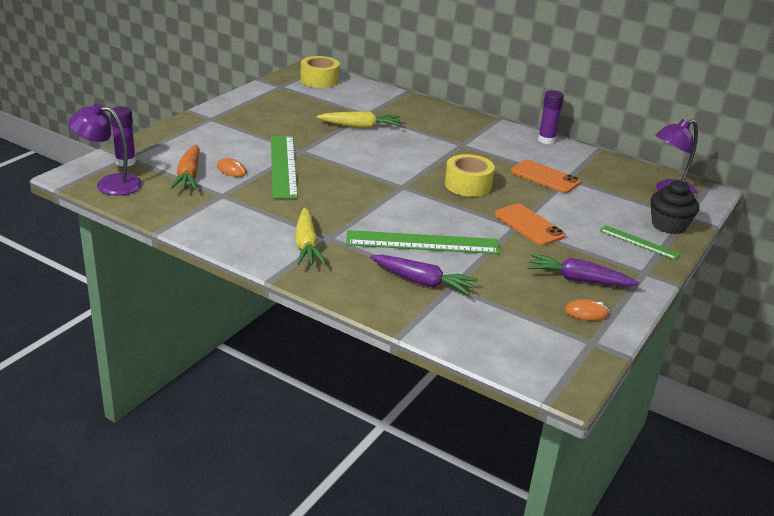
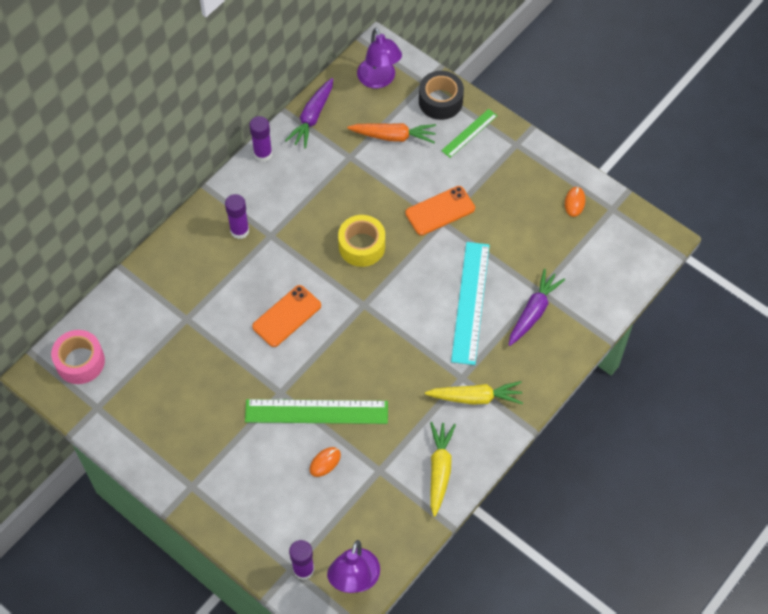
camera: 80 degrees left, 30 degrees up
(189, 175) = (336, 503): orange carrot -> orange carrot (393, 136)
(319, 80) = (80, 362): yellow tape -> pink tape
(360, 127) = (222, 329): yellow carrot -> yellow carrot (439, 470)
(422, 243) = (471, 302): green ruler -> turquoise ruler
(461, 132) = (239, 231): none -> purple glue stick
(545, 177) = (346, 175): orange phone -> orange phone (286, 316)
(578, 280) = (528, 195): purple carrot -> purple carrot (312, 117)
(668, 225) = (440, 101): black cupcake -> black tape

